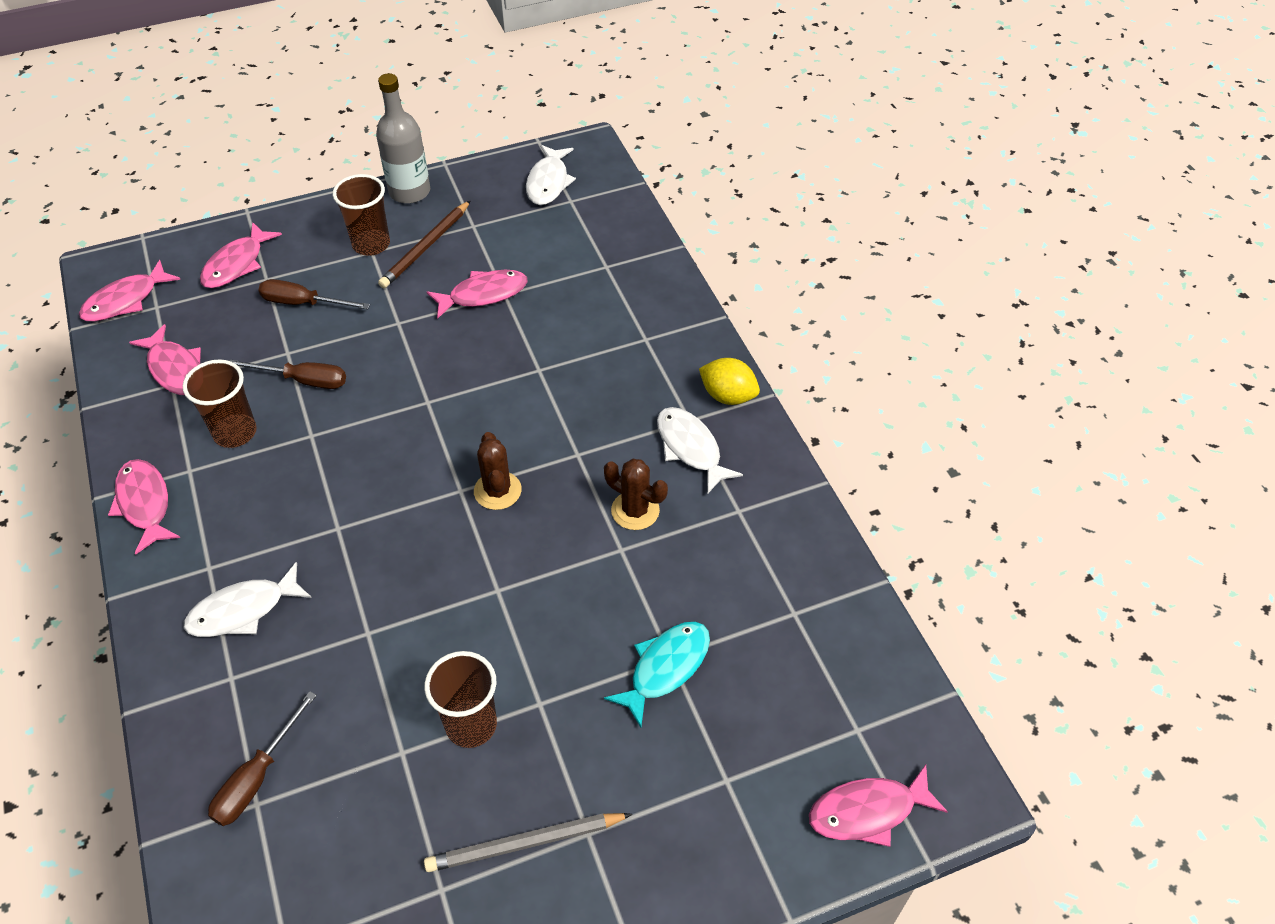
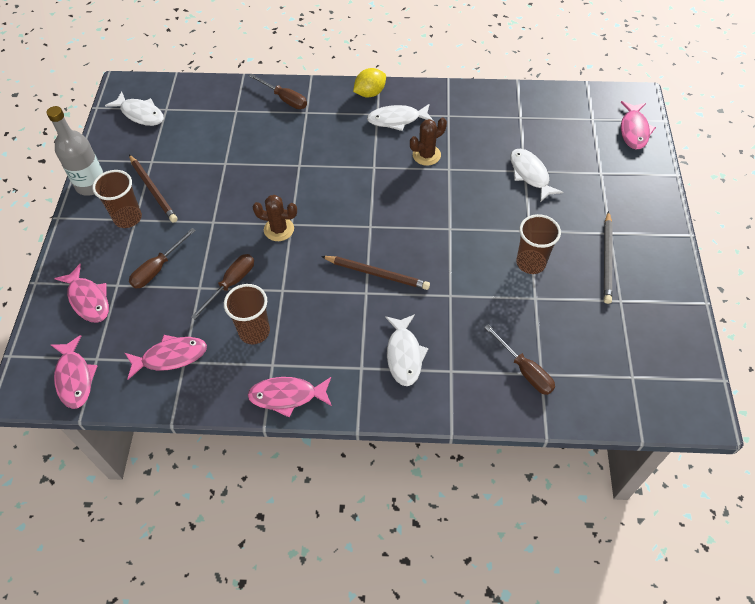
camera: 65 degrees left, 5 degrees up
(376, 529) = (377, 273): none -> brown pencil
(483, 294) = (218, 173): pink fish -> none
(497, 491) = (380, 209): brown cactus -> brown cactus (279, 229)
(657, 306) = (284, 99): none -> brown screwdriver
(665, 668) = (530, 174): turquoise fish -> white fish

